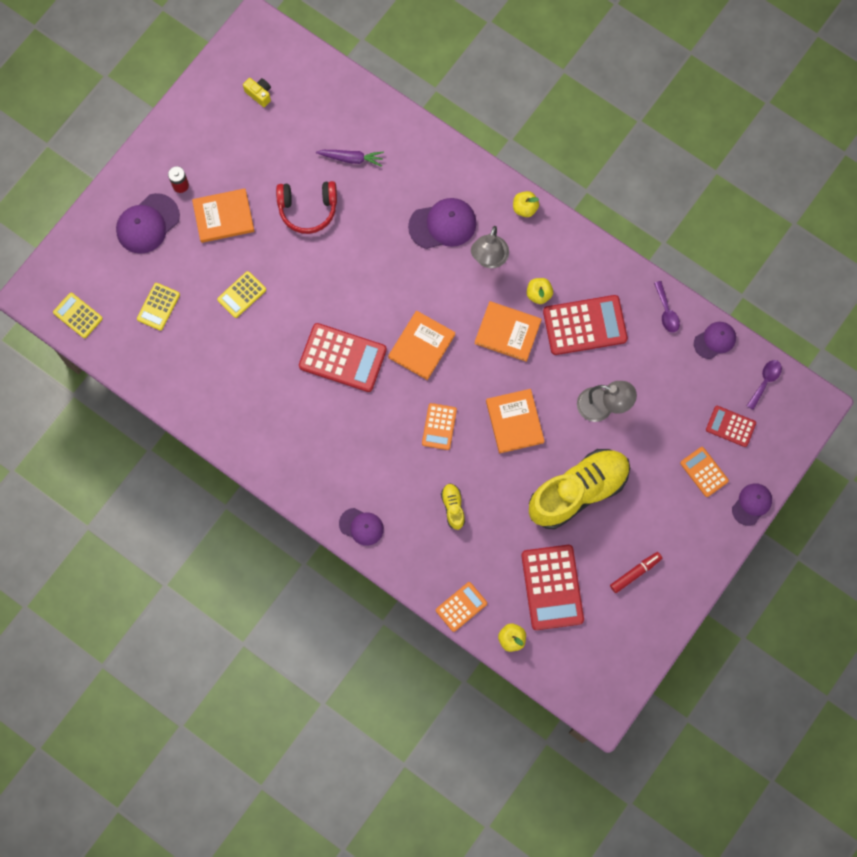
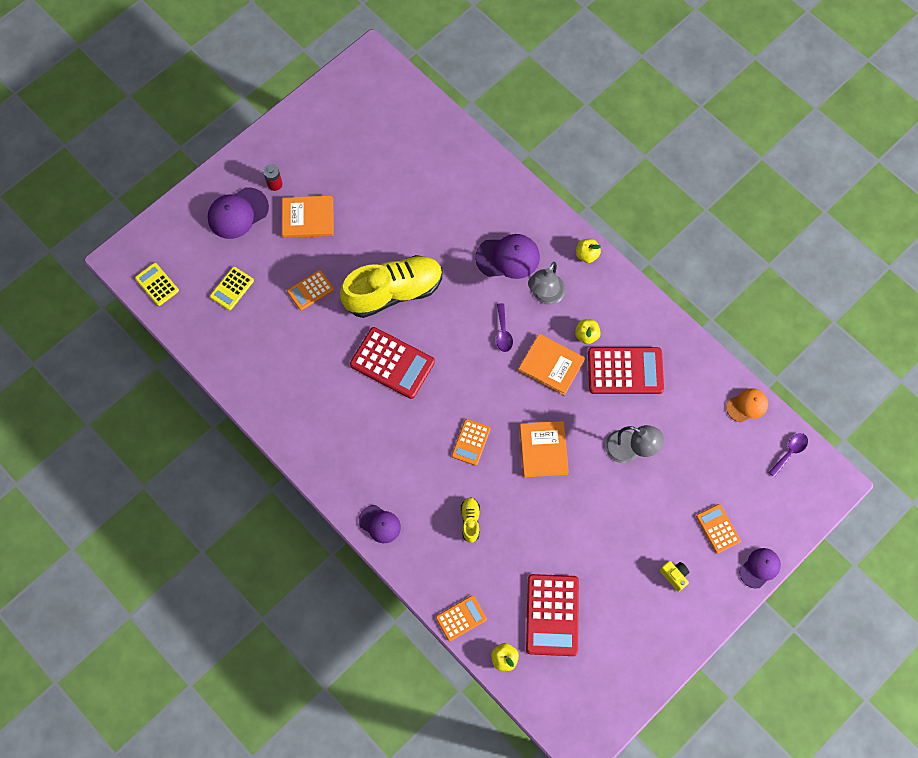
camera: 10 degrees right, 5 degrees down
(241, 294) = (310, 290): yellow calculator -> orange calculator
(259, 94) = (362, 116): yellow camera -> yellow camera (674, 576)
(308, 209) = (386, 224): red headphones -> none
(351, 158) = (434, 185): purple carrot -> none
(421, 346) = (468, 365): orange book -> none
(578, 492) = (592, 526): yellow shoe -> yellow shoe (393, 292)
(635, 573) = (635, 615): red marker -> none
(666, 312) = (705, 371): purple spoon -> purple spoon (503, 332)
(715, 340) = (747, 405): purple cap -> orange cap
(730, 426) = (750, 489): red calculator -> none

